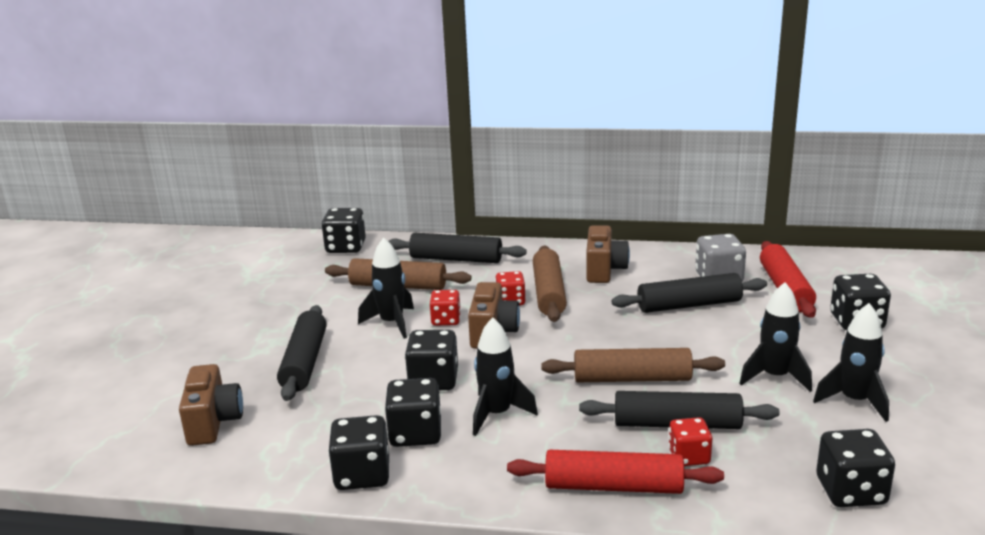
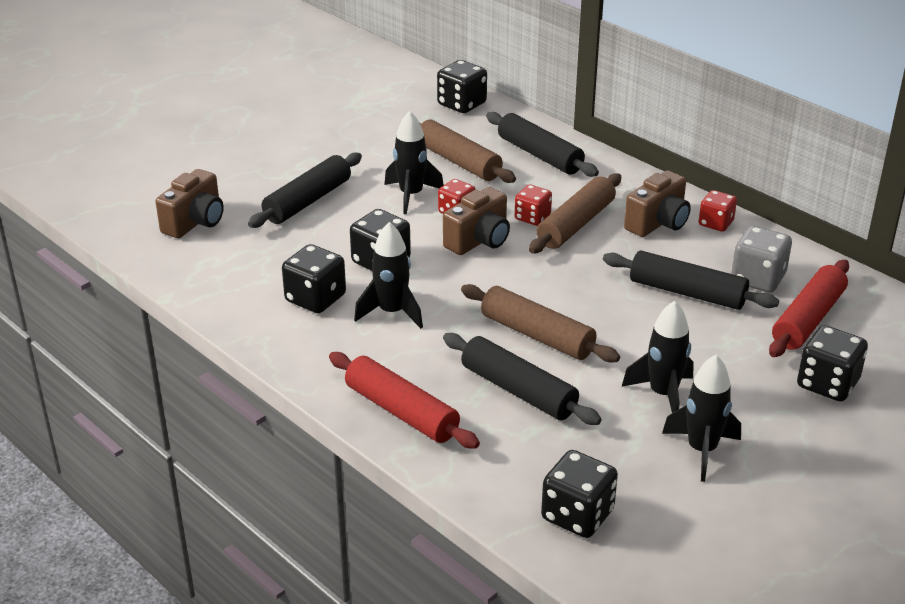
camera: 35 degrees right, 10 degrees up
(362, 475) = (244, 311): black dice -> none
(689, 457) = (490, 420): red dice -> red dice (715, 223)

